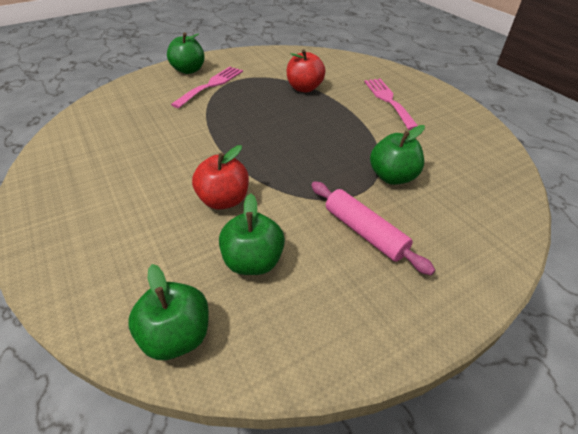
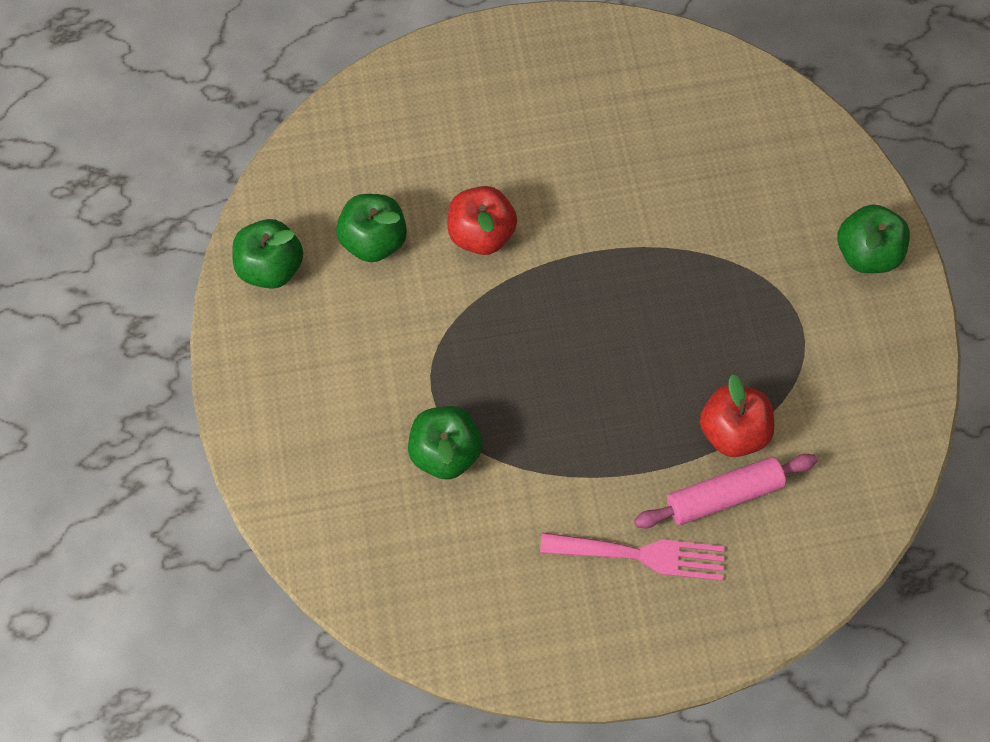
camera: 110 degrees right, 25 degrees up
(177, 335) = (318, 158): green apple -> green apple (271, 266)
(211, 85) = (792, 279): pink fork -> none
(364, 232) = (366, 367): pink rolling pin -> pink rolling pin (723, 494)

